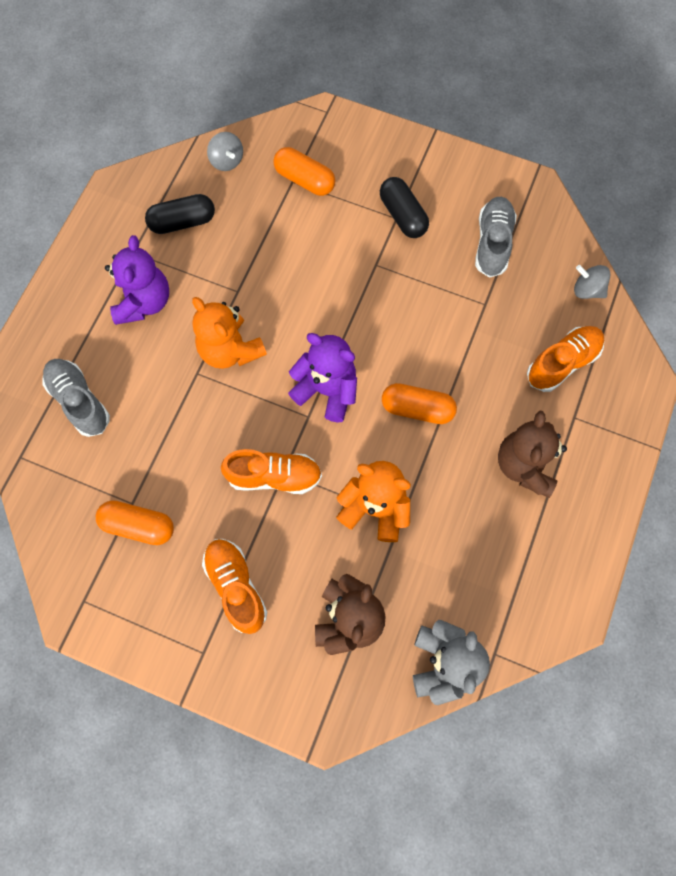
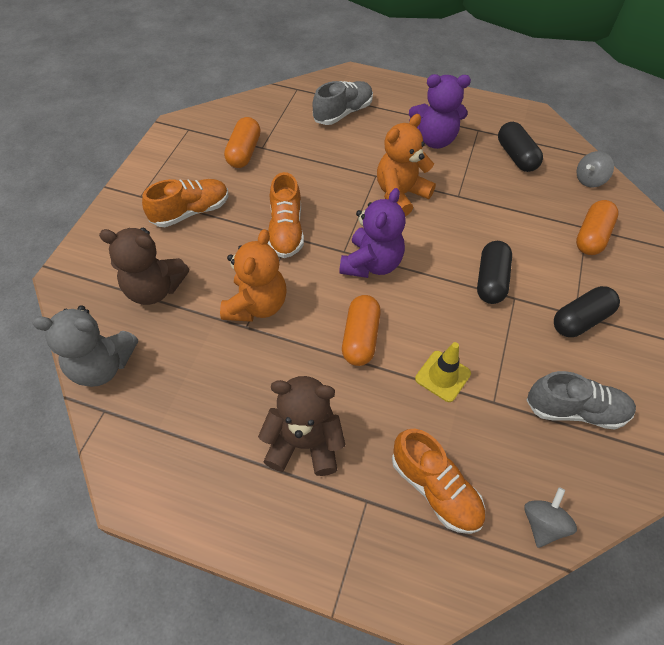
camera: 85 degrees right, 15 degrees down
(354, 281) = (491, 280): none -> black capsule
(459, 341) = (442, 376): none -> yellow traffic cone

